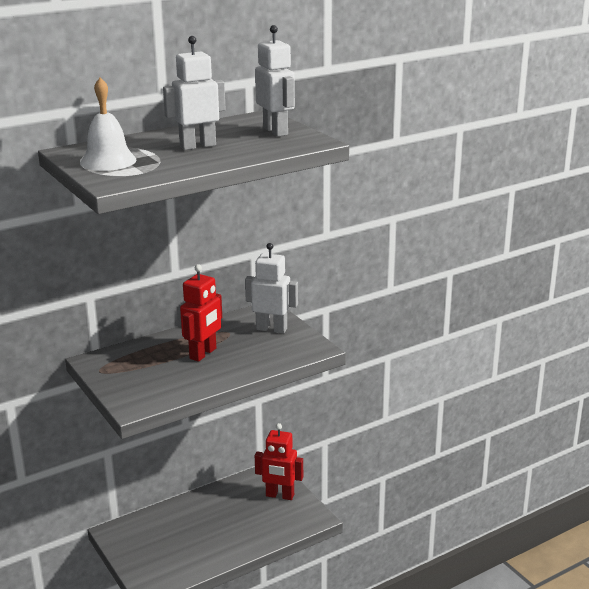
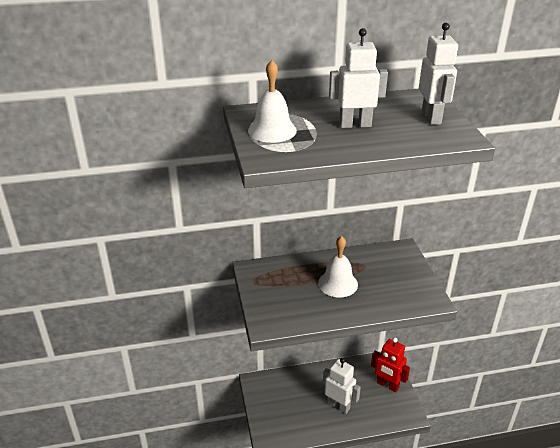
camera: 20 degrees right, 10 degrees up
(203, 354) = (338, 283): red robot -> white bell
(271, 329) = (401, 270): white robot -> white robot (338, 406)

